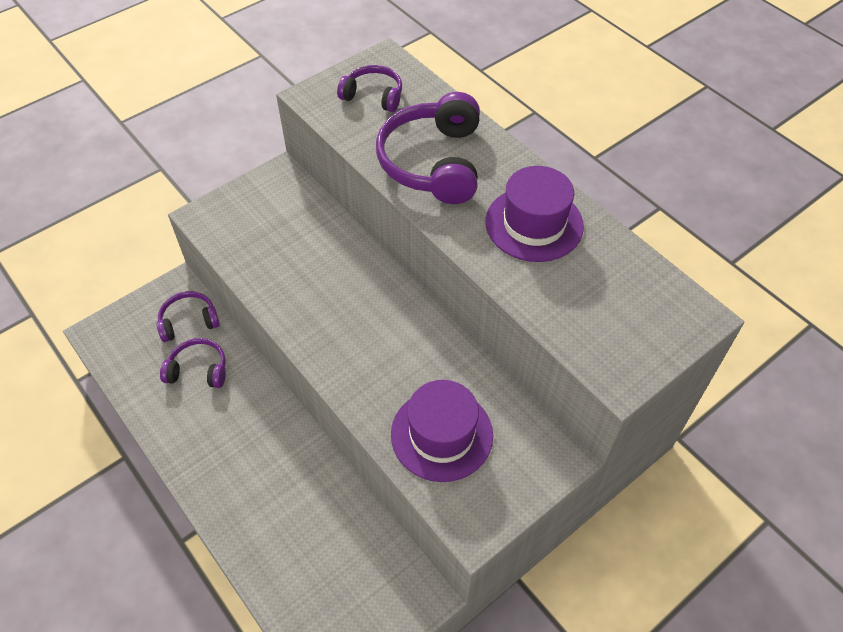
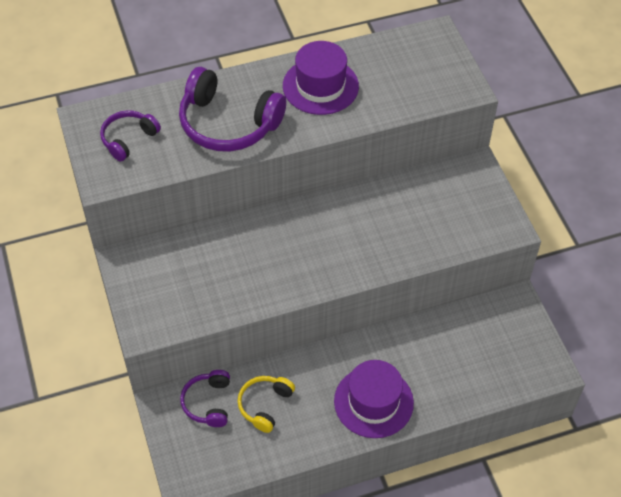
camera: 70 degrees left, 0 degrees up
(198, 370) = (264, 405): purple headphones -> yellow headphones
(441, 434) = (434, 224): purple hat -> purple hat (373, 402)

